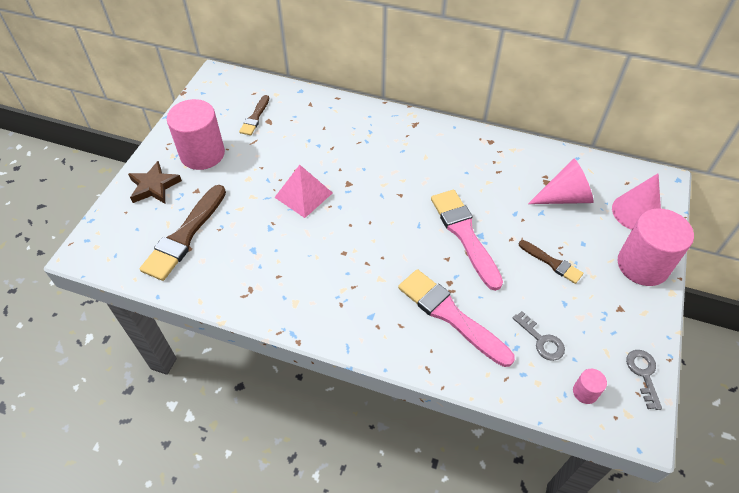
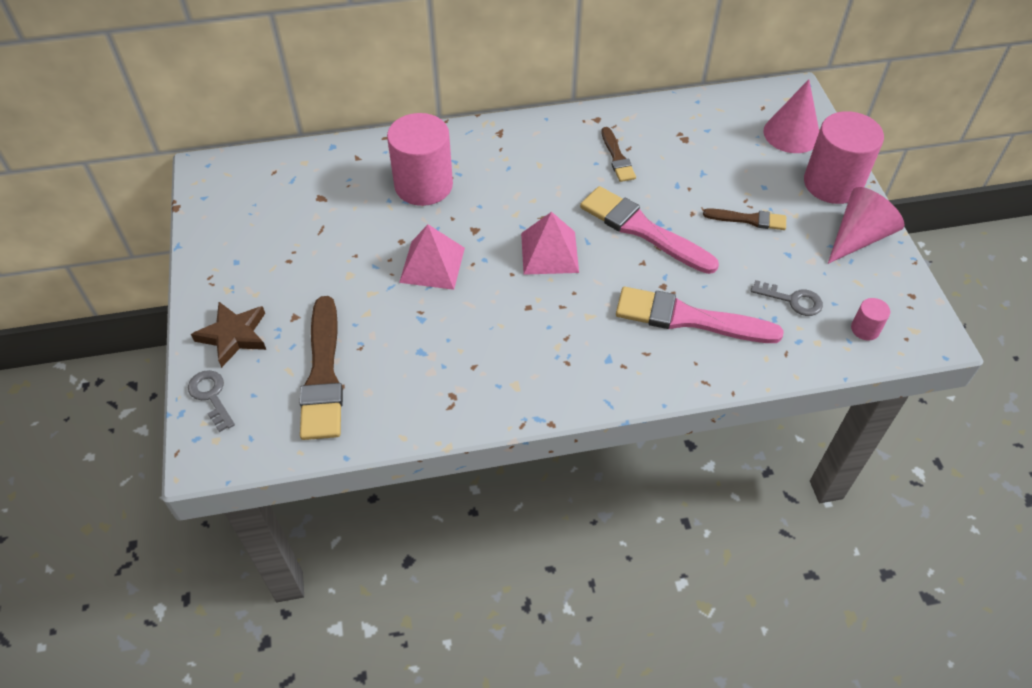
camera: 30 degrees left, 0 degrees up
(202, 154) = (266, 271): pink cylinder -> pink cylinder (423, 185)
(255, 117) = (299, 200): brown brush -> brown brush (617, 158)
(386, 221) = (549, 252): none -> pink pyramid
(564, 197) = (713, 147): pink cone -> pink cone (858, 237)
(643, 374) = (902, 286): grey key -> grey key (211, 396)

